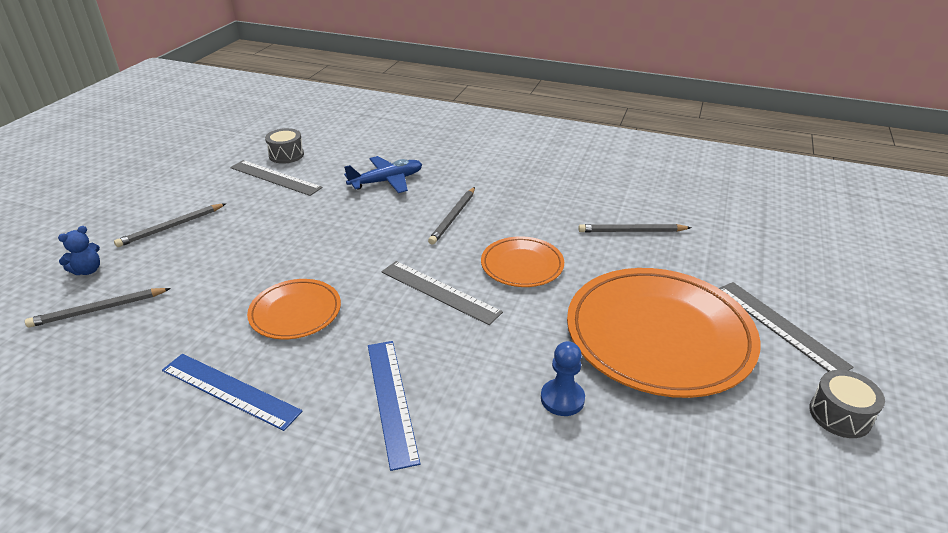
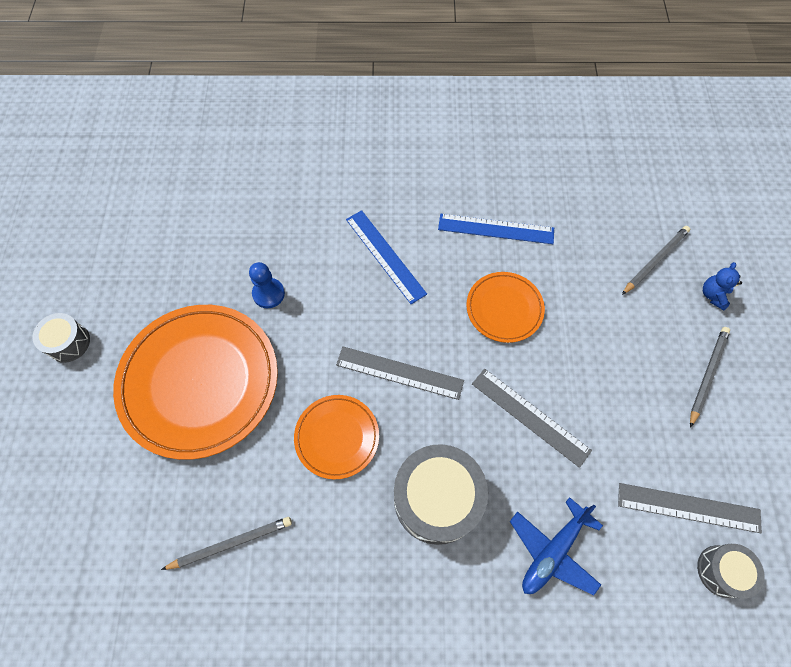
camera: 160 degrees right, 30 degrees up
(453, 217) = (437, 498): grey pencil -> grey drum
(780, 326) = (92, 429): grey ruler -> grey ruler (530, 416)

